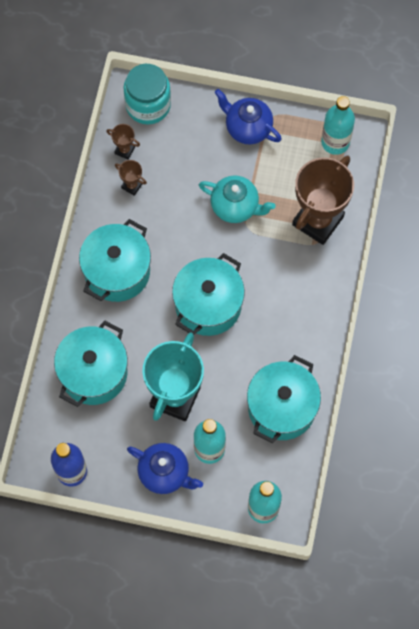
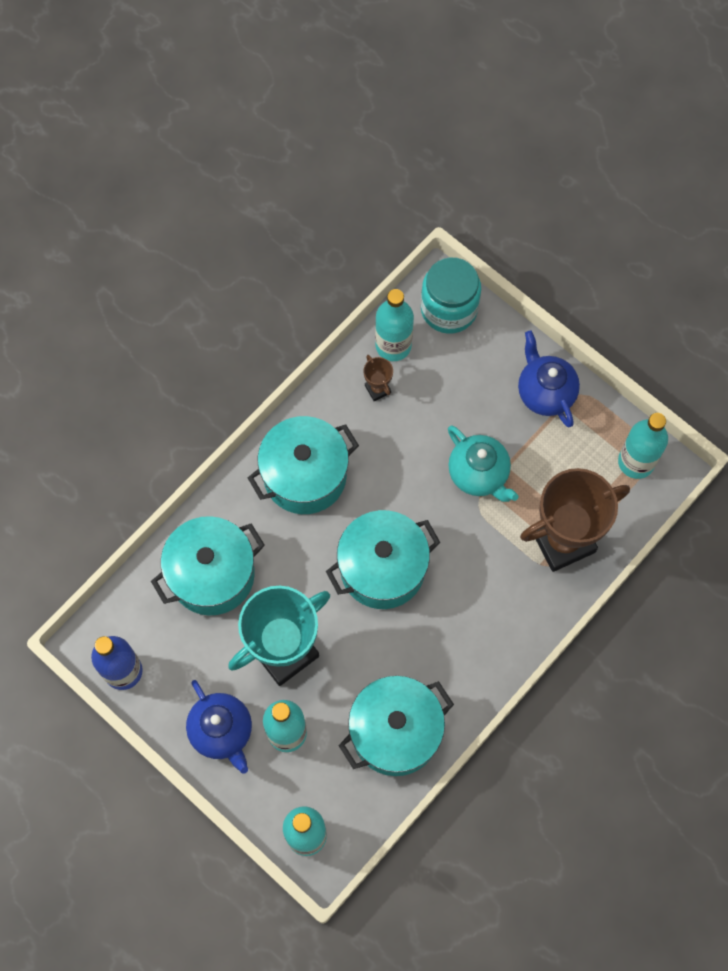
camera: 30 degrees right, 0 degrees up
(124, 150) = (393, 345): brown trophy -> turquoise bottle

